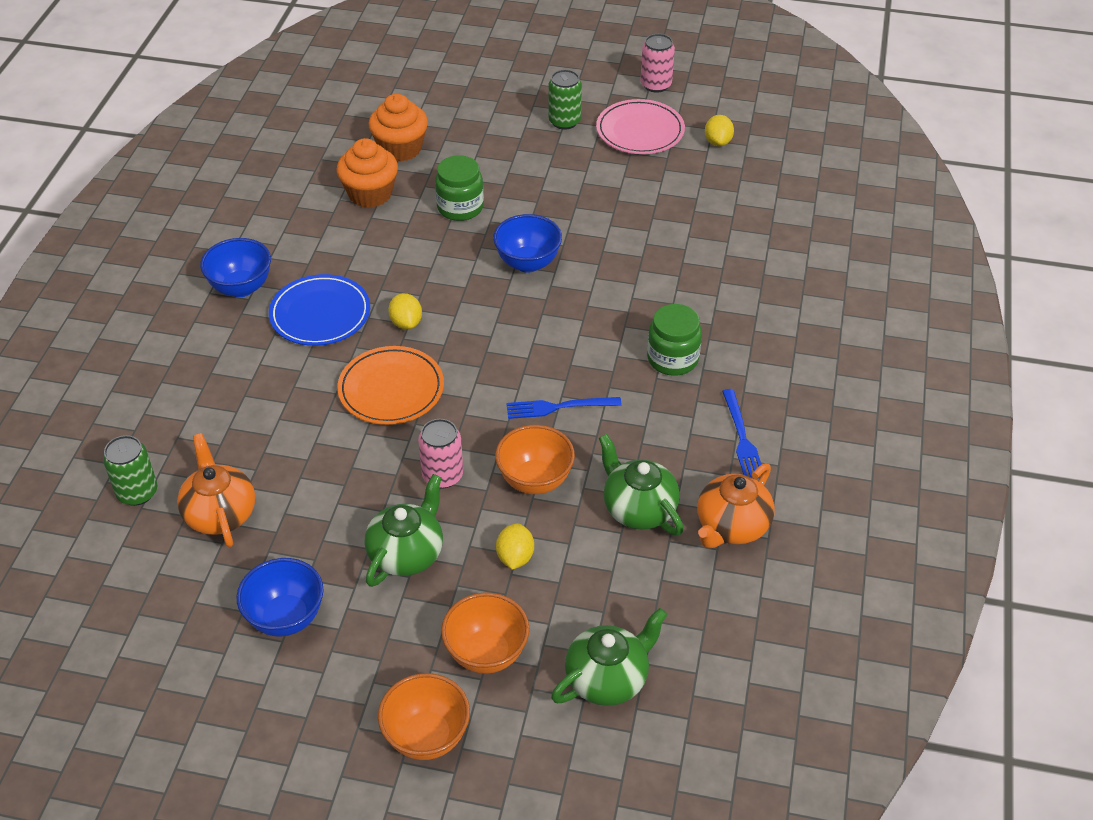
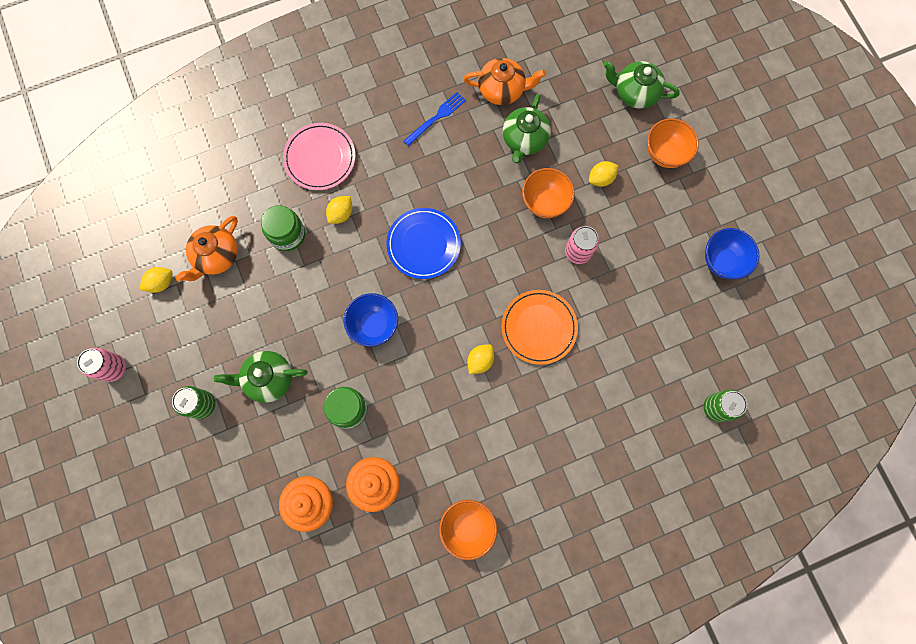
camera: 125 degrees left, 30 degrees up
(220, 513) = (692, 349): orange teapot -> orange teapot (216, 256)
(241, 287) = (525, 493): blue bowl -> none
(320, 314) = (511, 421): blue plate -> blue plate (423, 244)
(407, 553) = (640, 232): green teapot -> green teapot (268, 379)
(426, 736) = (726, 149): orange bowl -> orange bowl (467, 527)
(558, 407) = (483, 225): blue fork -> none
(640, 131) = (181, 343): pink plate -> pink plate (320, 158)
(672, 359) = (400, 187): green jar -> green jar (287, 234)
(682, 296) = (341, 214): none -> yellow lemon

